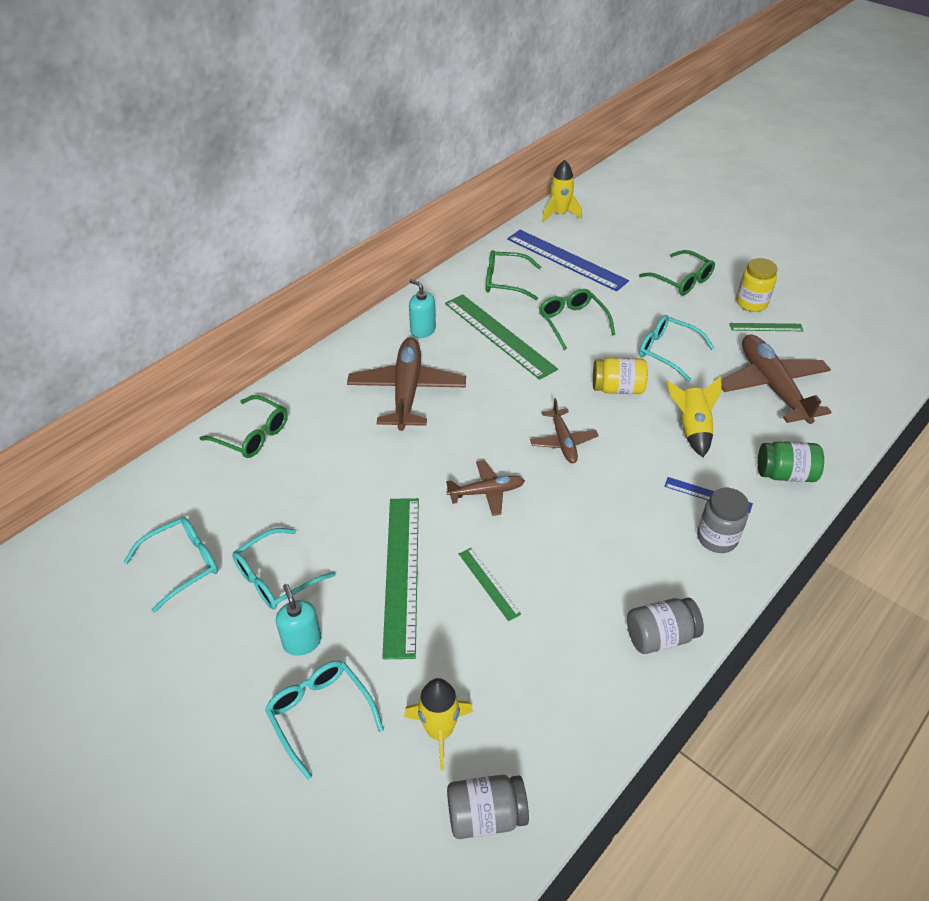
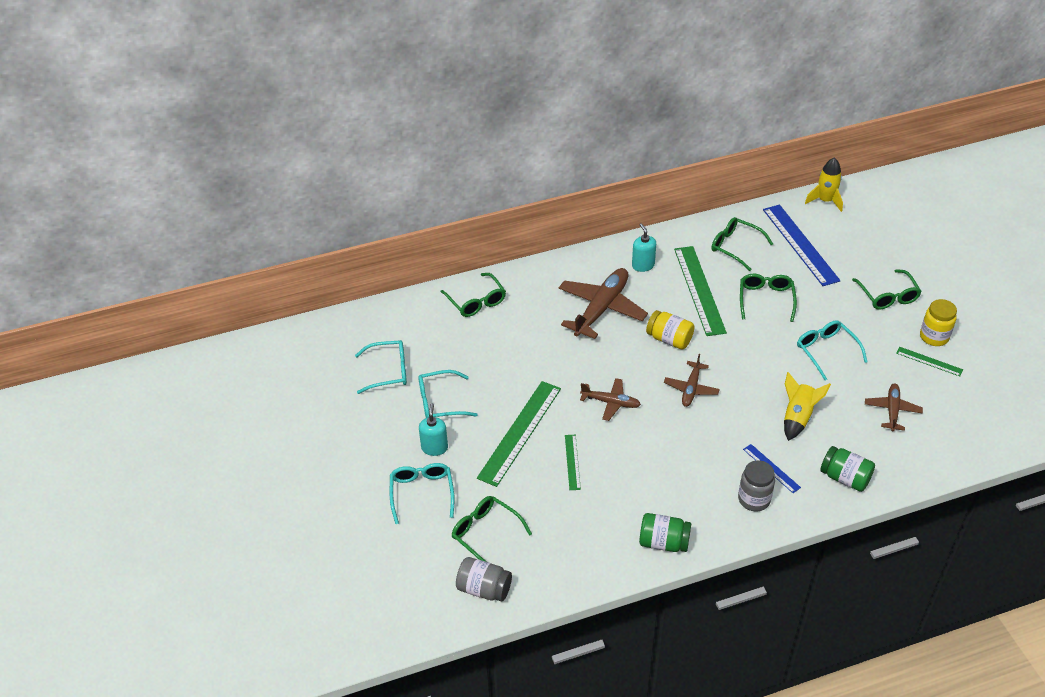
camera: 30 degrees right, 0 degrees up
(439, 731) = (485, 533): yellow rocket -> green glasses
(617, 388) = (762, 365): yellow jar -> yellow jar (669, 339)
(660, 636) = (663, 542): grey jar -> green jar
(772, 386) = (892, 410): brown plane -> brown plane, size x0.55

